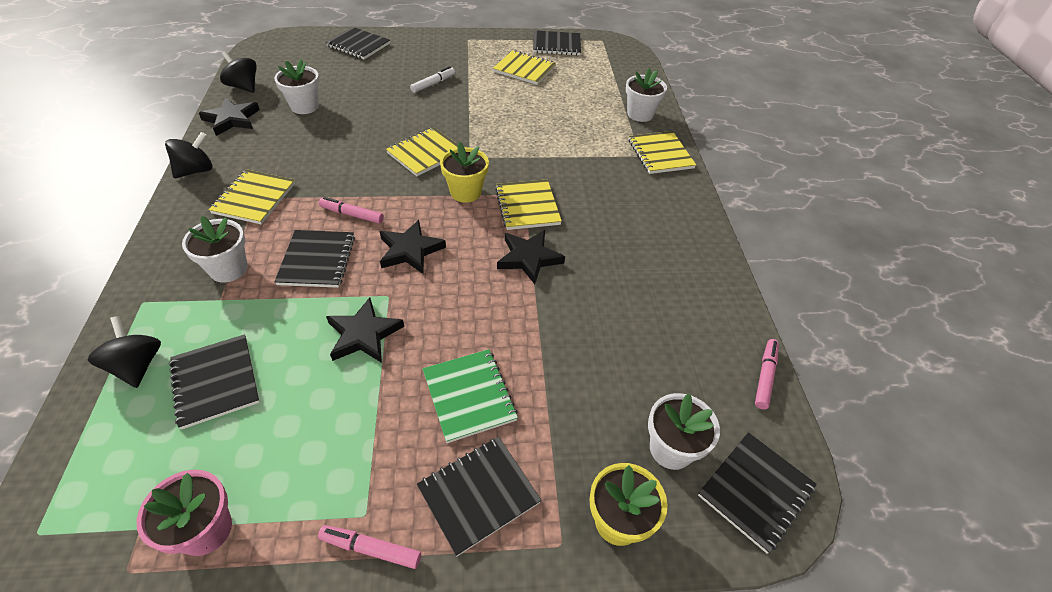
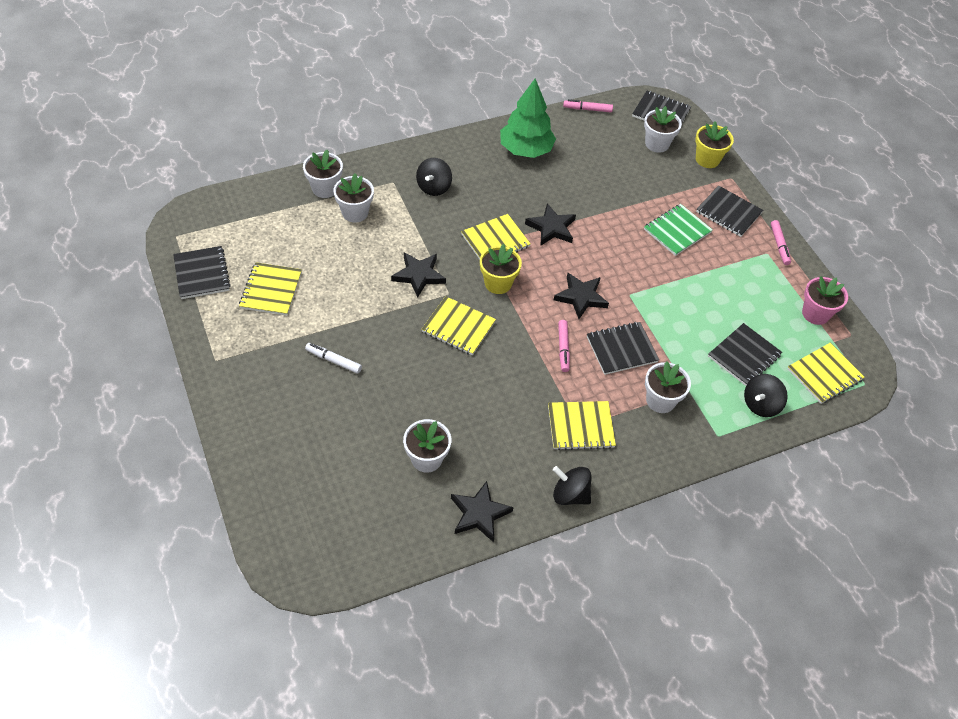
camera: 110 degrees left, 5 degrees up
(244, 87) = (414, 540): black spinning top -> black spinning top (434, 187)
(358, 45) = (270, 467): black notebook -> none
(364, 334) = (667, 295): black star -> black star (419, 275)
(601, 125) = (355, 212): none -> white flower pot
(660, 154) = (384, 169): yellow notebook -> yellow notebook (824, 374)
(677, 275) = (525, 150): none -> green tree

